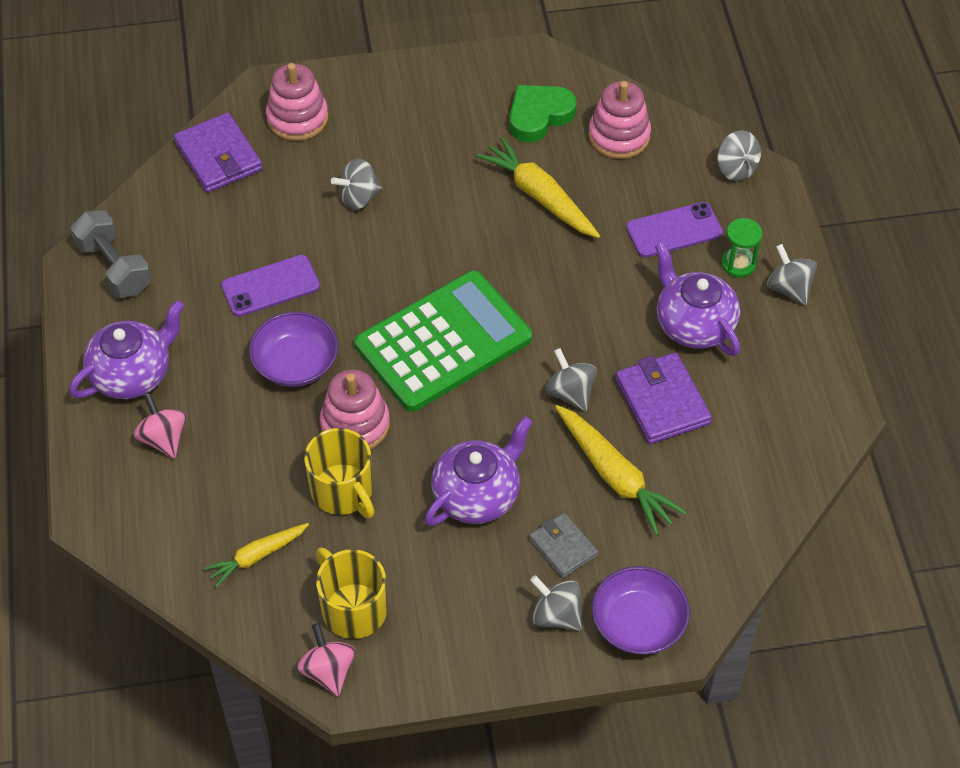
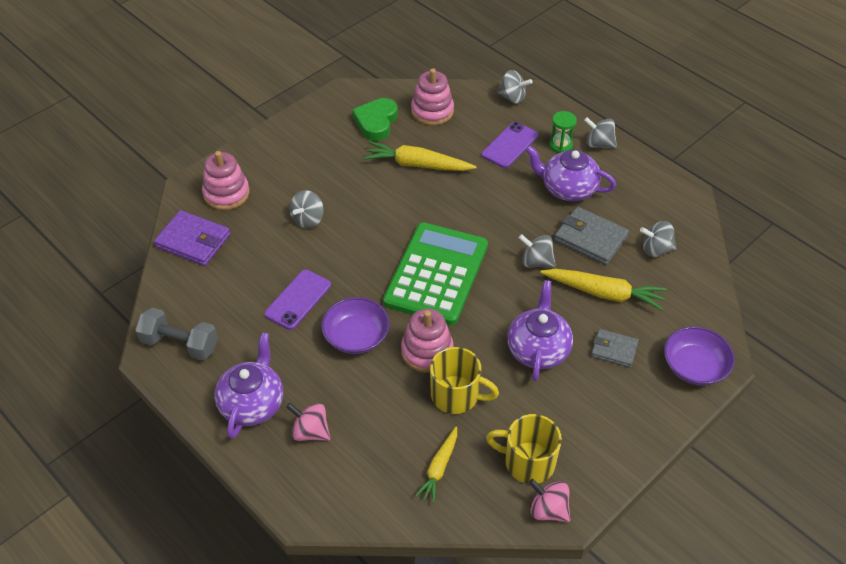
camera: 35 degrees left, 5 degrees down
(556, 615) = (647, 390): grey spinning top -> grey spinning top (656, 249)
(662, 401) = (590, 238): purple wallet -> grey wallet

